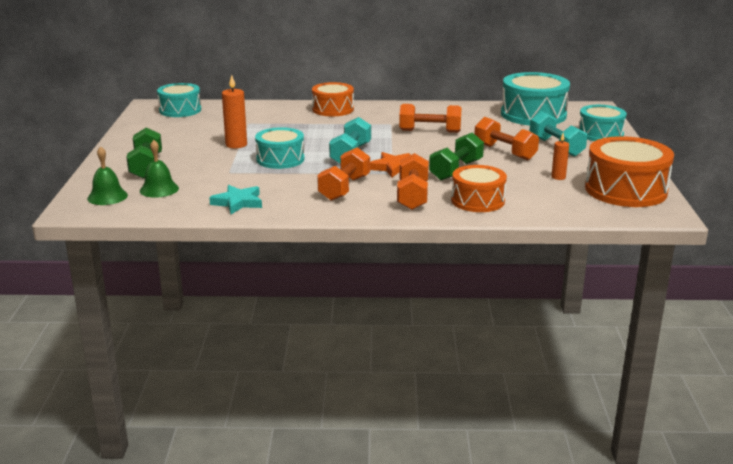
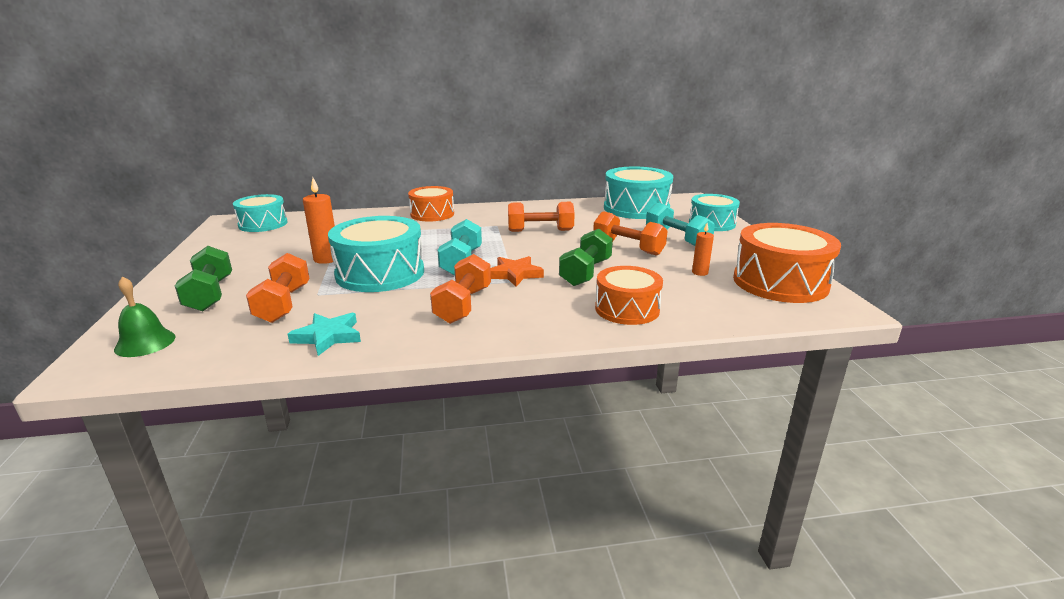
camera: 10 degrees left, 0 degrees up
(159, 189) = (221, 325): green bell -> none
(280, 159) = (380, 273): turquoise drum -> turquoise drum, size x1.54
(412, 196) = (548, 309): orange dumbbell -> orange dumbbell (283, 304)

